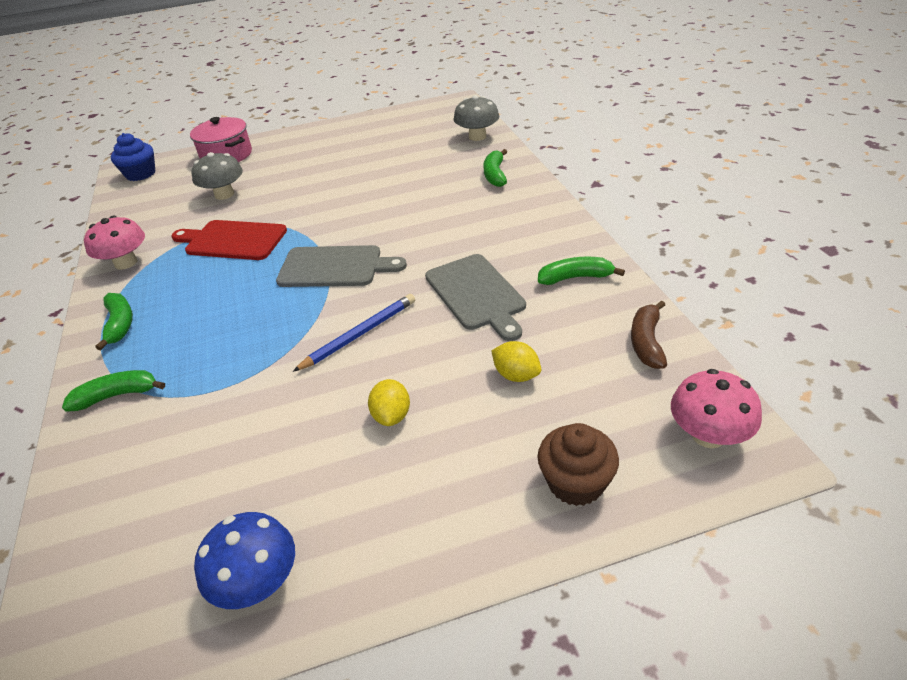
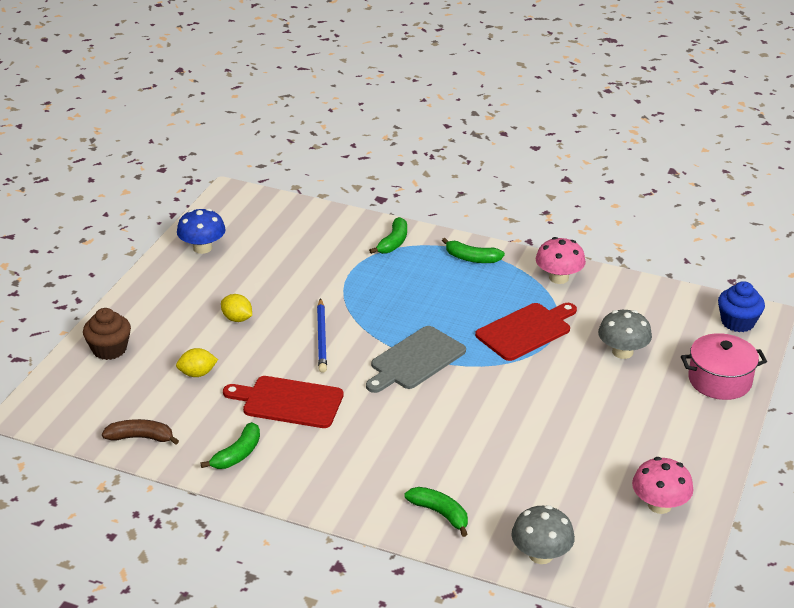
camera: 125 degrees right, 5 degrees down
(477, 294) = (288, 402): grey cutting board -> red cutting board
(647, 342) = (141, 438): brown banana -> brown banana turned 45 degrees counterclockwise
(708, 435) = (61, 407): pink mushroom -> pink mushroom (659, 505)

